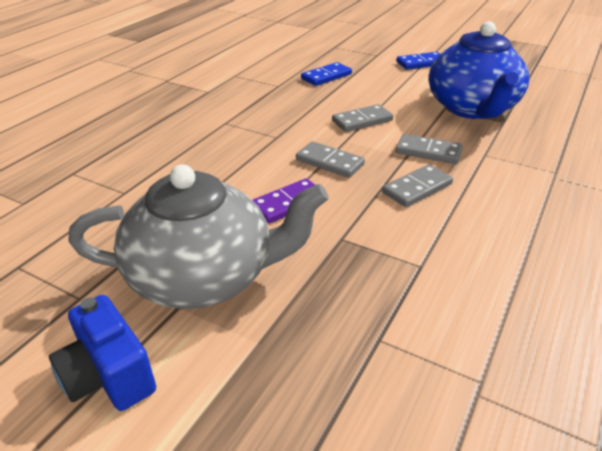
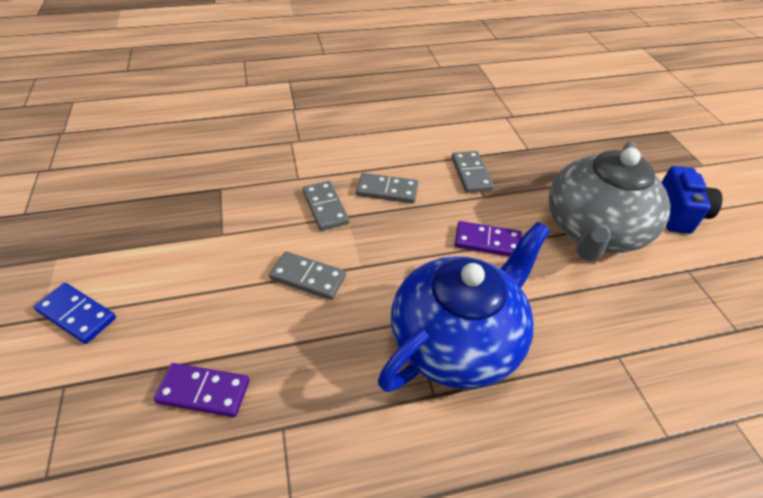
camera: 135 degrees left, 10 degrees up
(204, 276) = (593, 230): grey teapot -> grey teapot turned 105 degrees counterclockwise
(326, 76) = (204, 391): blue domino -> purple domino
(330, 162) = (408, 254): grey domino -> grey domino (471, 174)
(472, 108) = (205, 216): blue teapot -> blue teapot (457, 340)

